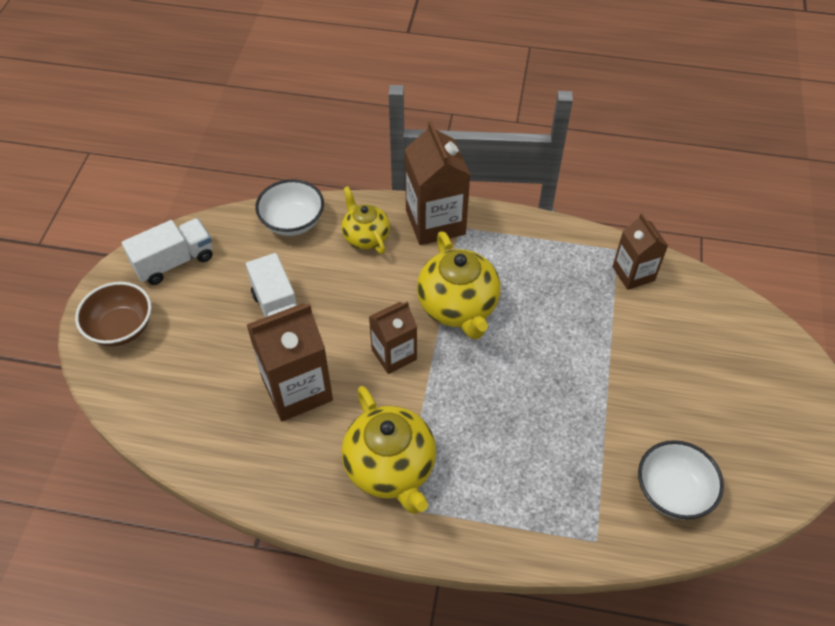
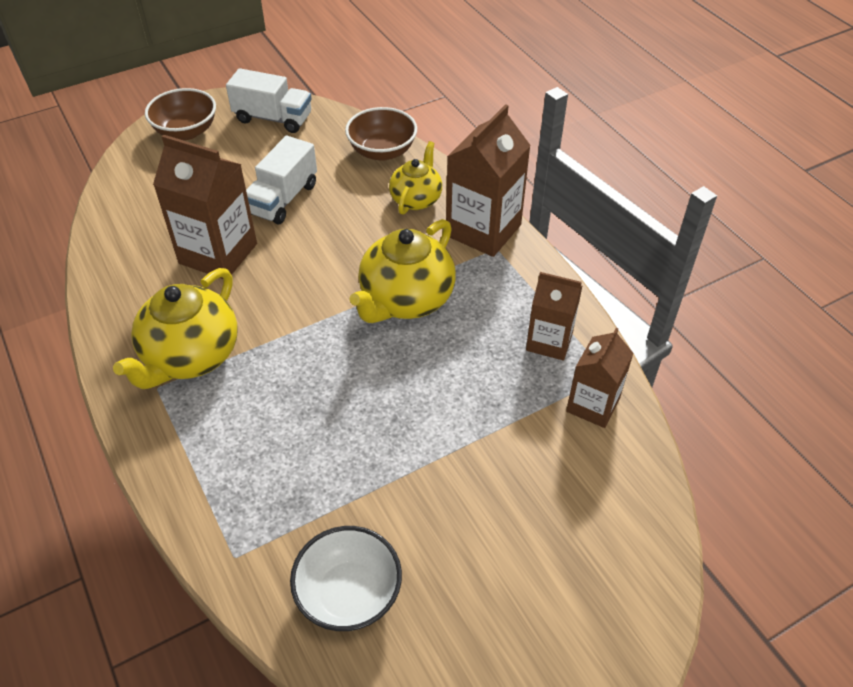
camera: 50 degrees right, 5 degrees down
(292, 222) = (382, 151): white bowl -> brown bowl
(394, 354) = (310, 289): brown carton -> brown carton (549, 341)

